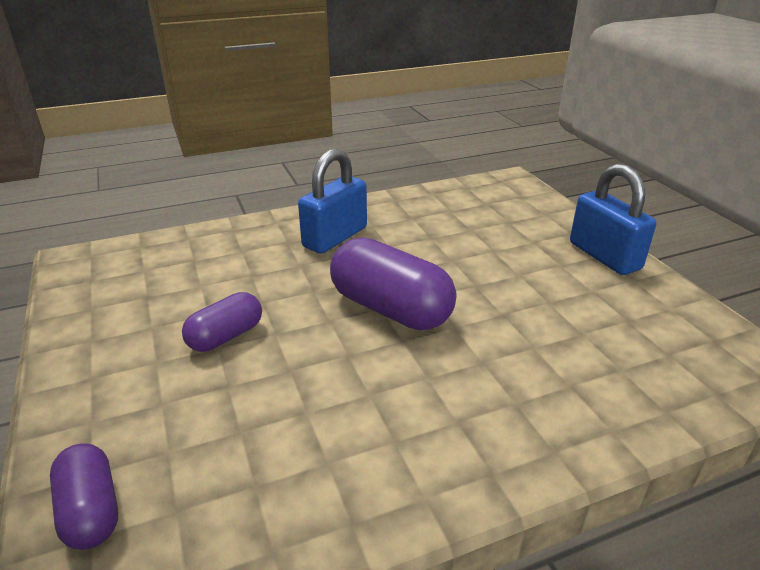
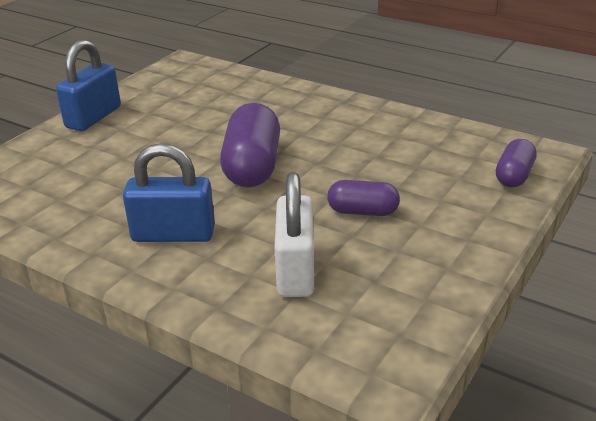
camera: 125 degrees left, 0 degrees up
(214, 268) = (296, 271): none -> white padlock

